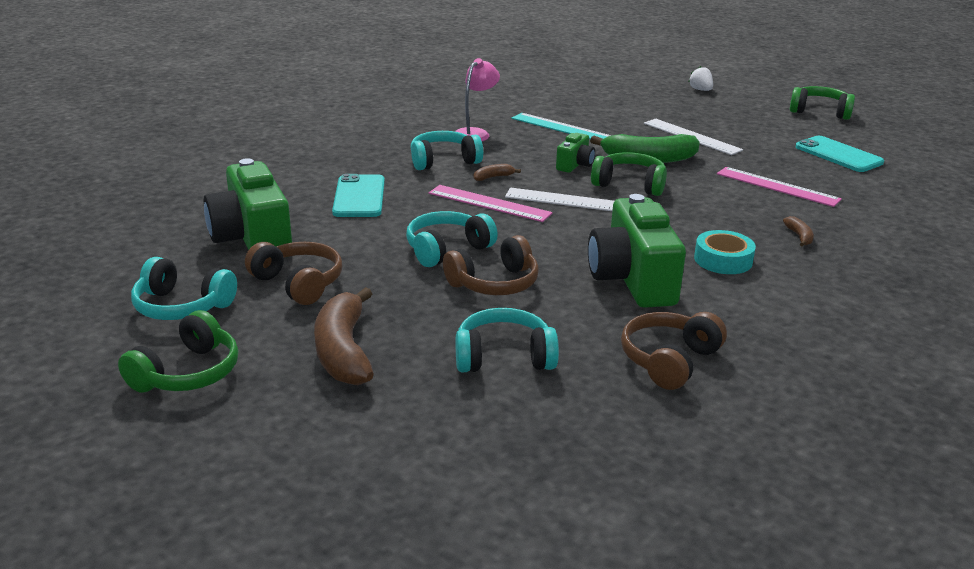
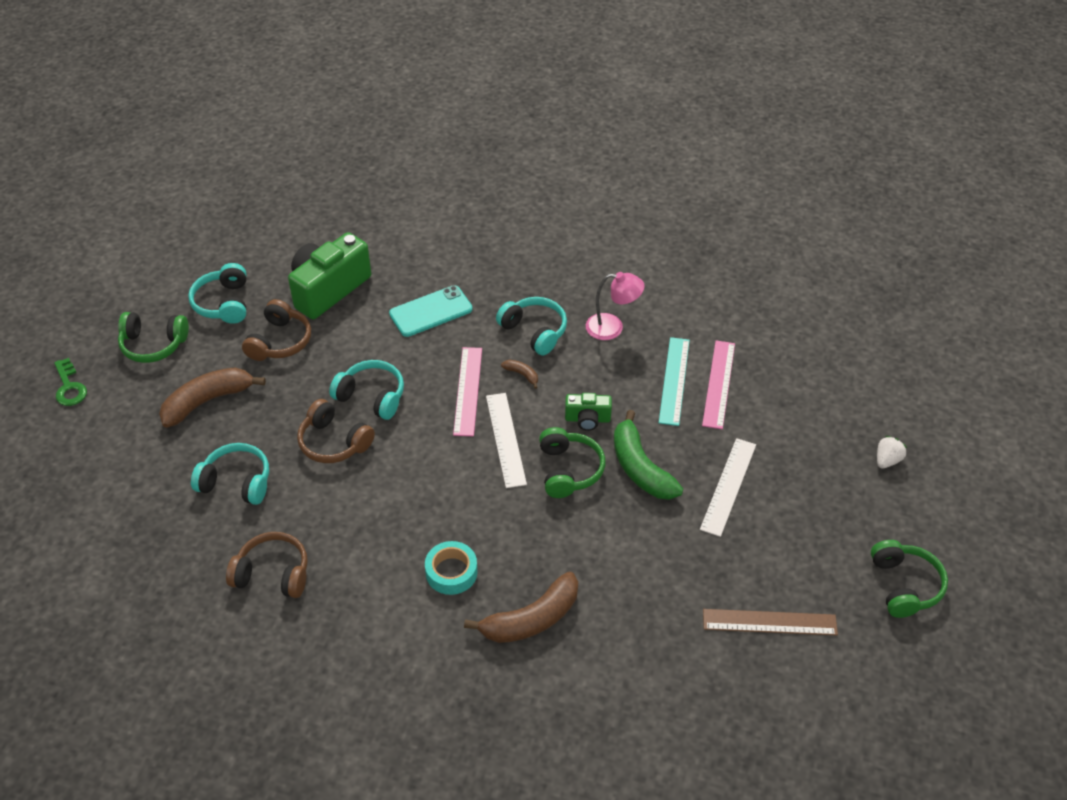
camera: 65 degrees right, 20 degrees up
(180, 467) = (69, 387): none -> green key
(504, 357) = (236, 482): turquoise headphones -> turquoise headphones turned 45 degrees counterclockwise
(632, 280) = (383, 521): green camera -> none
(777, 186) = (641, 583): pink ruler -> pink ruler (719, 384)
(799, 236) = (531, 619): brown banana -> brown banana, size x2.27
(838, 155) = (769, 622): turquoise phone -> brown ruler

